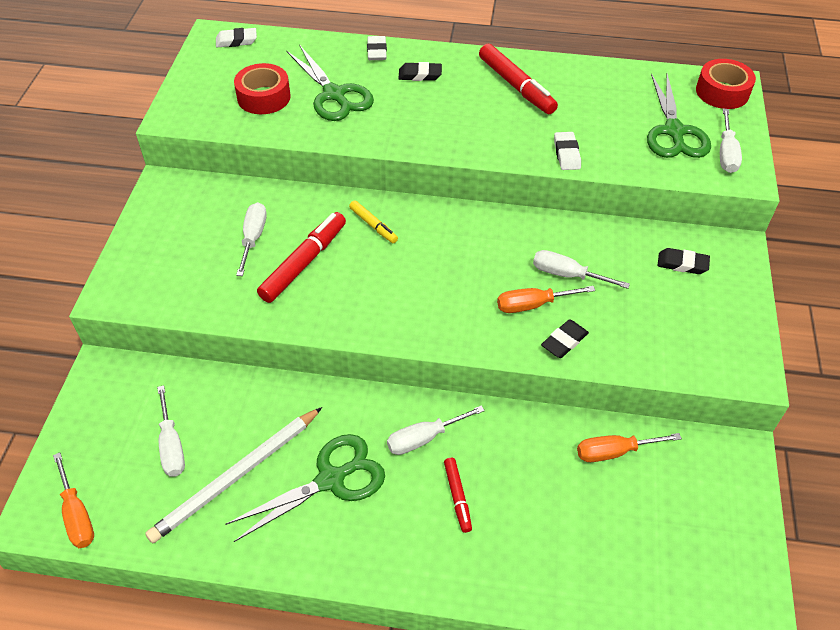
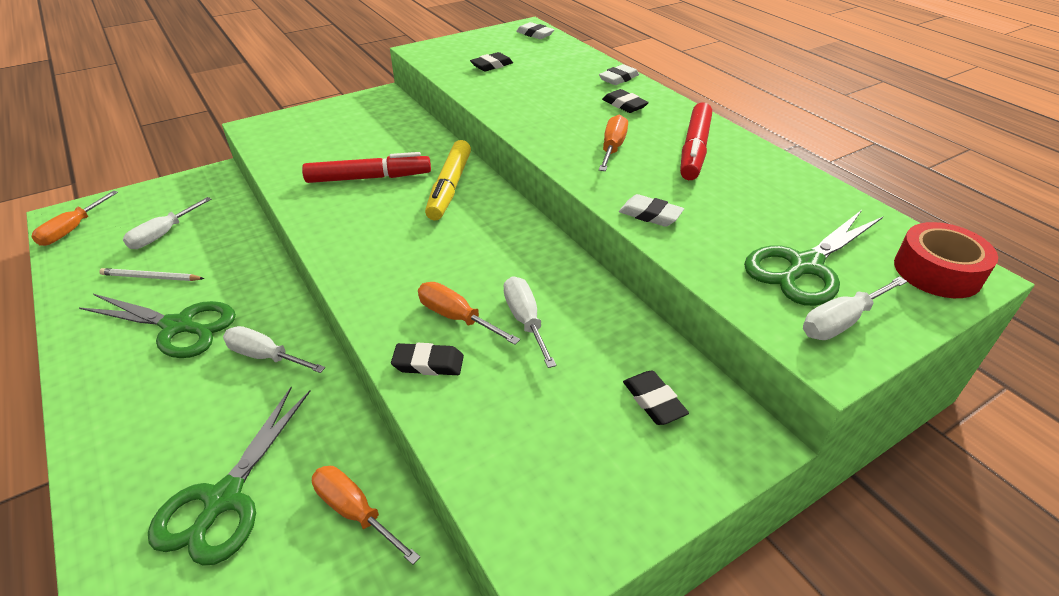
camera: 50 degrees right, 10 degrees down
(236, 476) = (151, 277): white pencil -> white pencil, size x0.54
(253, 238) = (370, 147): white screwdriver -> none
(264, 97) = (492, 65): red tape -> black eraser
(334, 95) = (538, 85): green scissors -> green scissors (224, 499)
(373, 225) = (450, 187): yellow marker -> yellow marker, size x1.82
(457, 497) = (207, 415): red marker -> none
(471, 118) = (612, 148): none -> orange screwdriver
(566, 154) = (650, 215): white eraser -> white eraser turned 75 degrees clockwise

